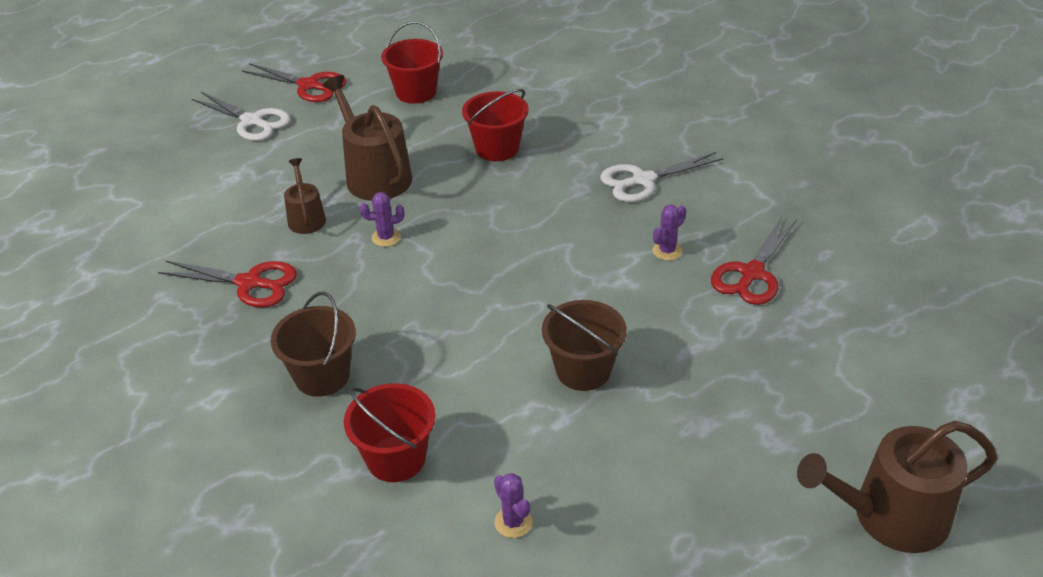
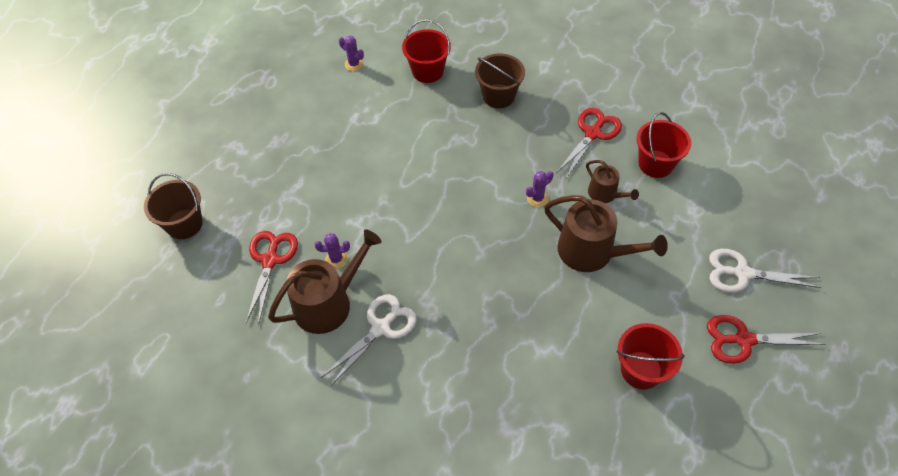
camera: 155 degrees right, 15 degrees up
(249, 283) = (593, 133): red scissors -> red scissors turned 135 degrees clockwise
(497, 148) = (518, 320): red bucket -> red bucket (655, 164)
(583, 370) = (355, 150): brown bucket -> brown bucket (184, 224)
(667, 251) = (336, 259): purple cactus -> purple cactus turned 60 degrees clockwise
(890, 516) = (170, 127): brown watering can -> brown watering can (328, 303)

